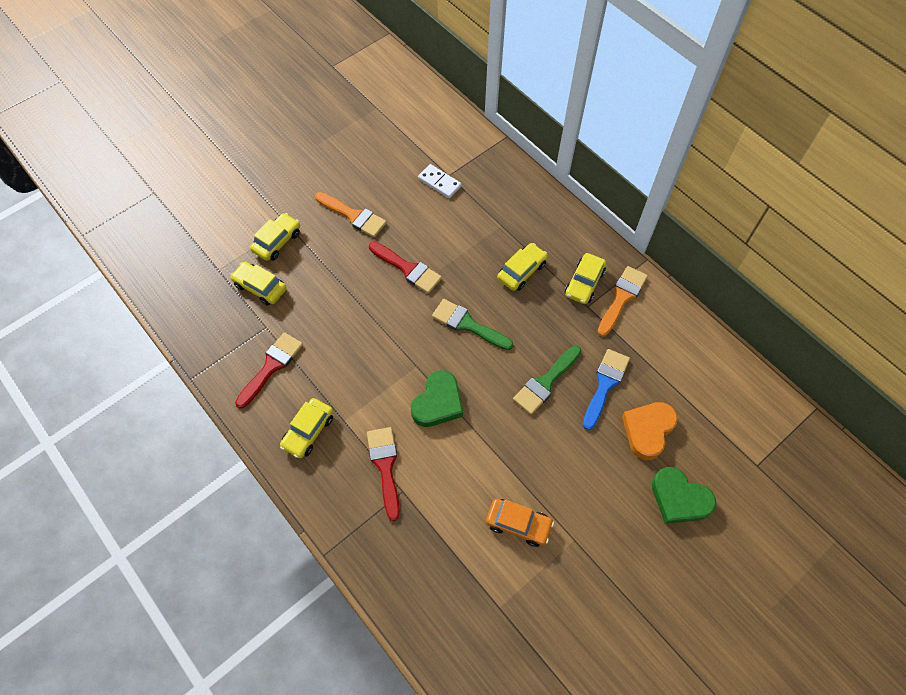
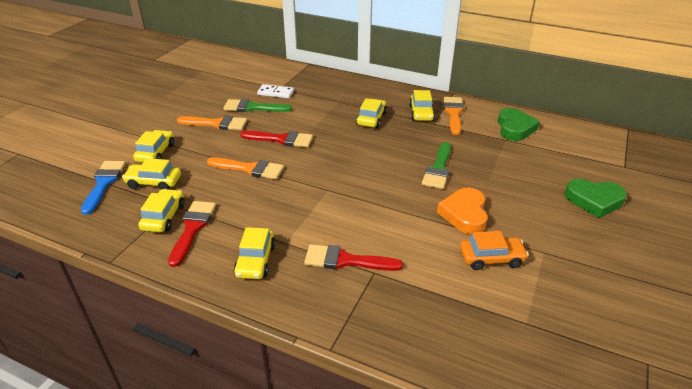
camera: 25 degrees left, 25 degrees down
(252, 340) = (164, 217): none -> yellow car
(356, 303) = (250, 169): none -> orange brush
(385, 466) = (346, 260): red brush -> red brush turned 45 degrees counterclockwise
(438, 403) = (362, 205): green heart -> green heart (515, 128)
(467, 324) = (352, 155): green brush -> green brush (253, 107)
(605, 384) = (482, 157): blue brush -> blue brush (104, 183)
(648, 430) = (535, 171): orange heart -> orange heart (464, 214)

